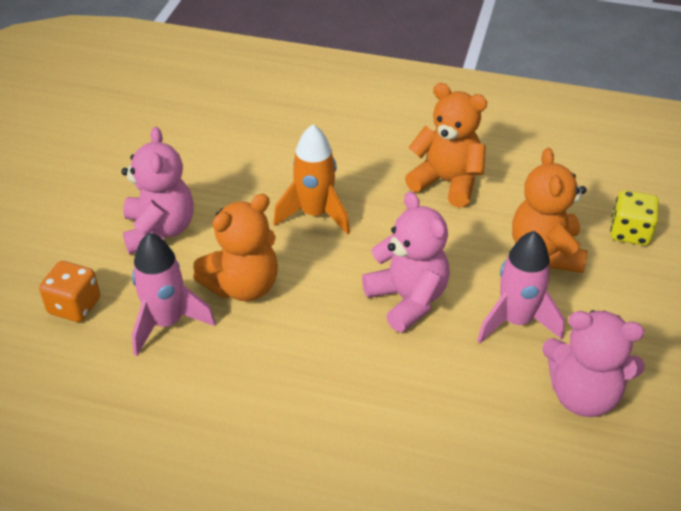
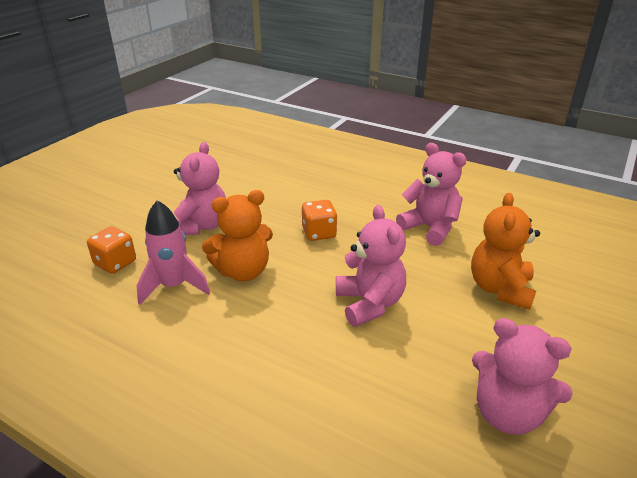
camera: 15 degrees right, 10 degrees down
(315, 214) = (319, 233): orange rocket -> orange dice
(447, 182) = (430, 228): orange teddy bear -> pink teddy bear
(516, 321) = (459, 337): pink rocket -> none
(630, 232) = (580, 287): yellow dice -> none

